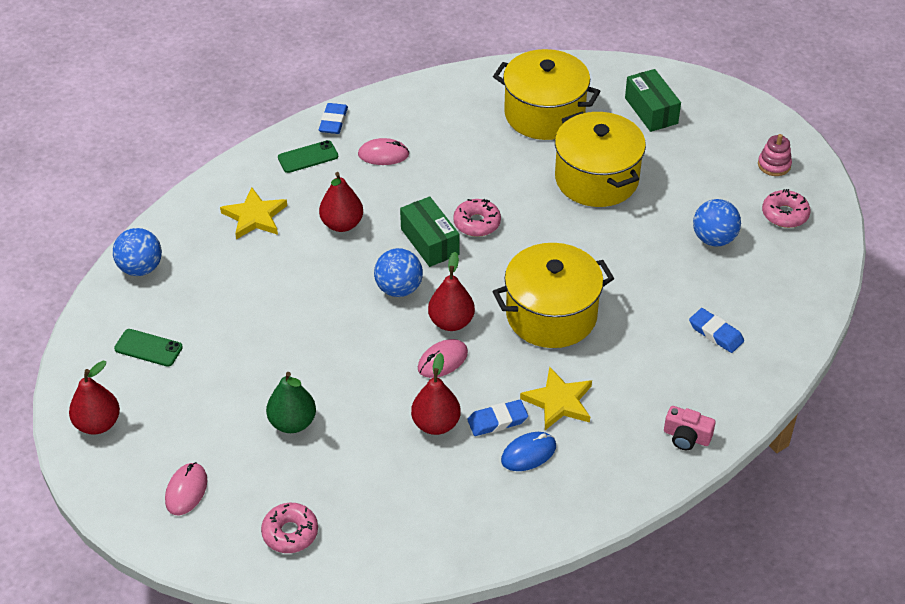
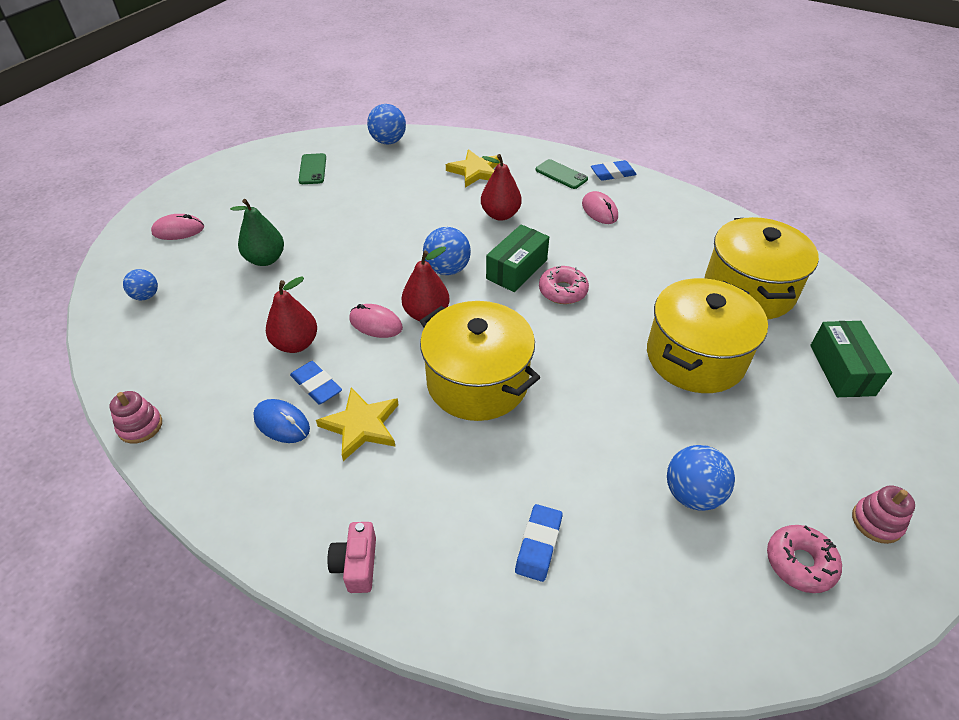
camera: 65 degrees right, 0 degrees up
(98, 424) = (231, 172): red pear -> none
(290, 533) = (146, 296): pink donut -> blue ball
(479, 555) = (140, 426): none -> pink stacking toy
(651, 110) = (841, 370): green box -> green box turned 45 degrees counterclockwise

